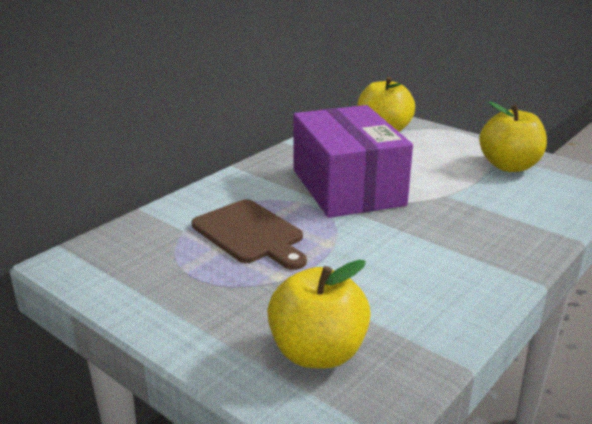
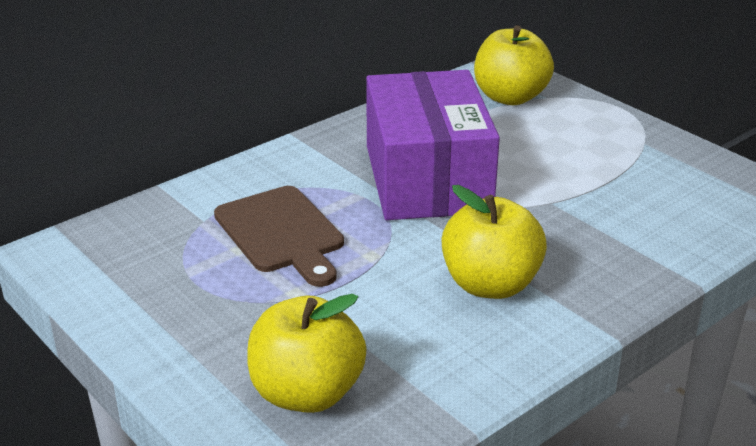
camera: 10 degrees right, 5 degrees up
(509, 166) = (659, 166): yellow apple -> yellow apple (490, 284)

